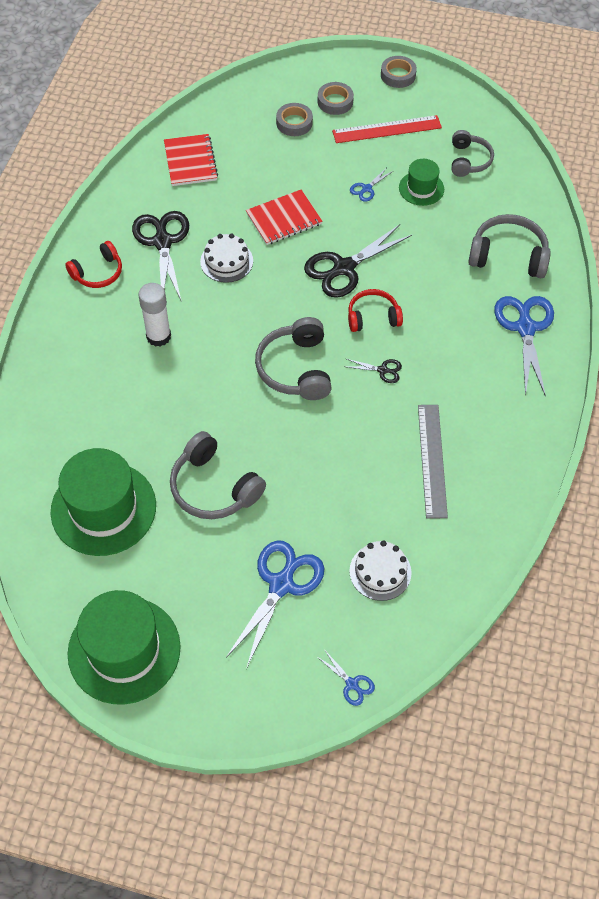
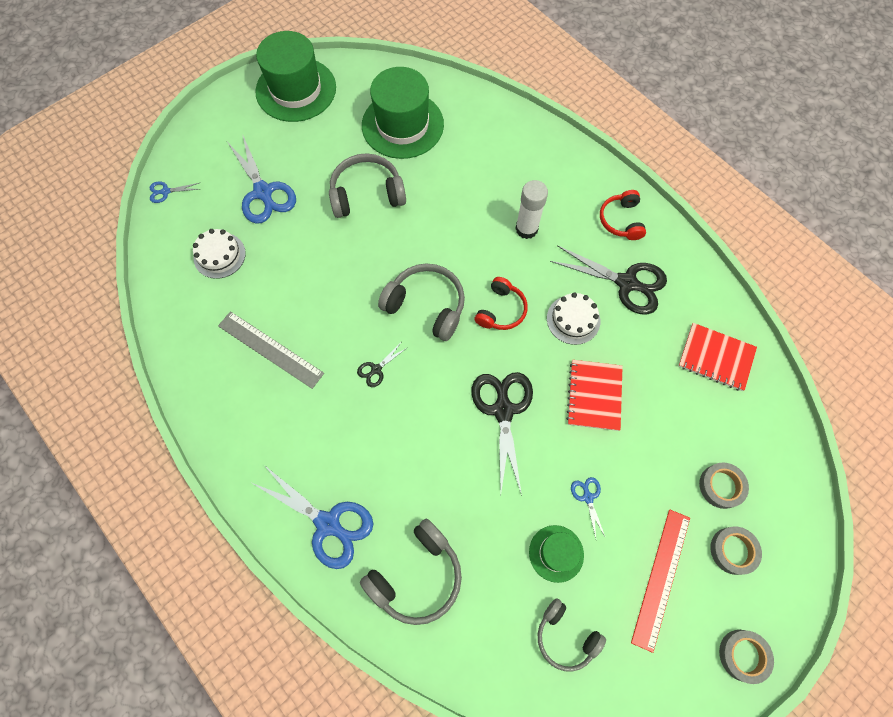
camera: 125 degrees right, 10 degrees up
(373, 317) = (434, 398): red headphones -> red headphones (501, 310)

